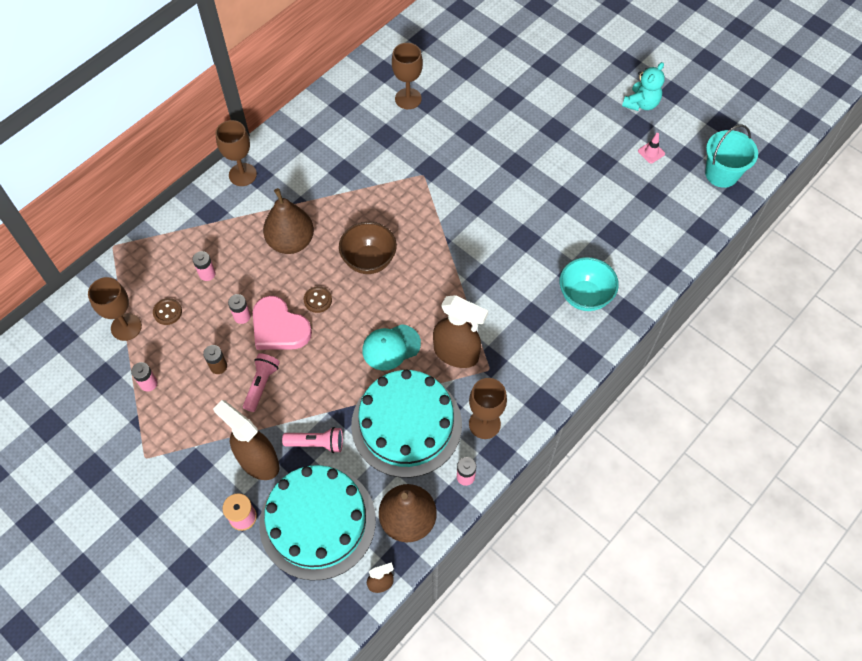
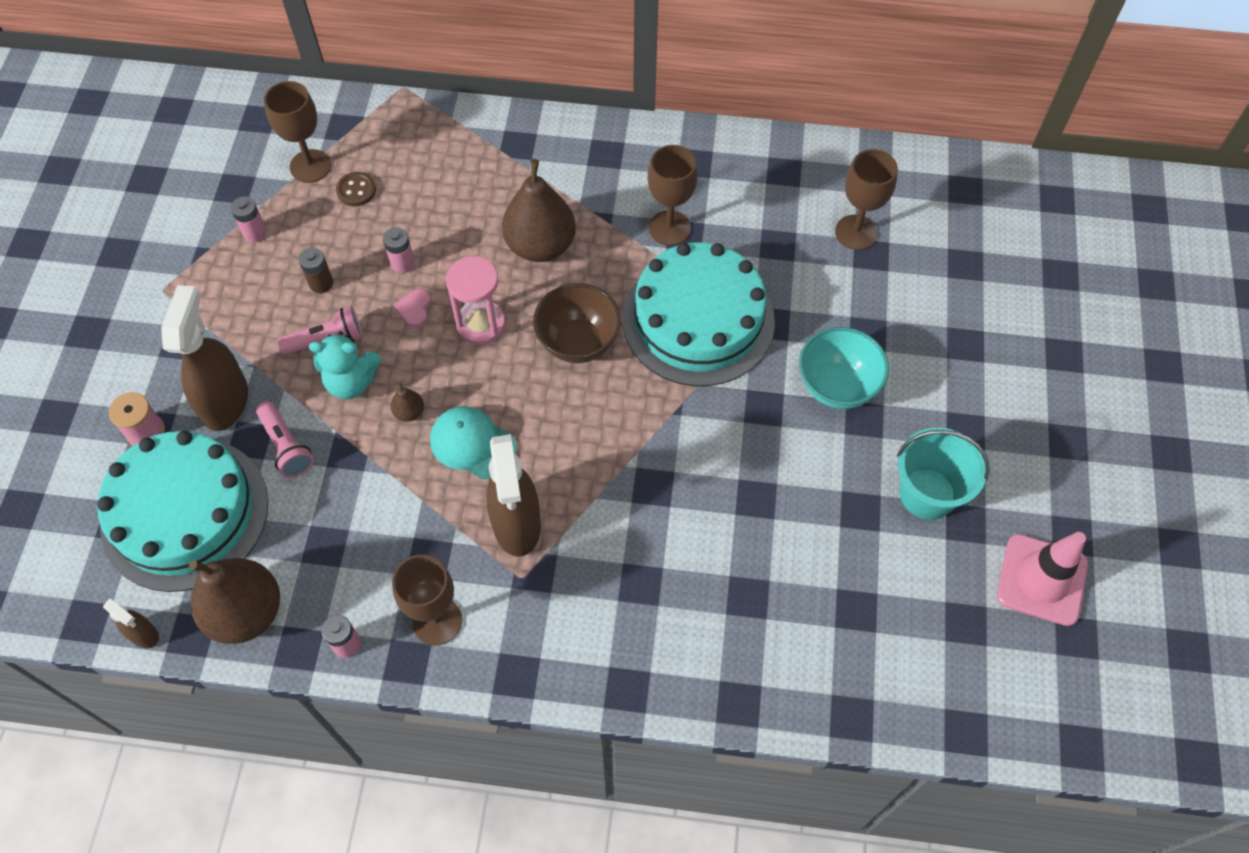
camera: 55 degrees right, 0 degrees up
(207, 274) = (433, 194): pink battery -> none
(242, 174) = (594, 139): brown goblet -> brown goblet (669, 228)
(279, 327) = (414, 309): pink heart -> pink heart, size x0.44
(318, 300) = (481, 324): brown button -> pink hourglass
(345, 367) = (409, 412): none -> brown pear
(406, 424) = (376, 529): turquoise cake -> turquoise cake (698, 320)
(584, 296) = (723, 631): turquoise bowl -> turquoise bowl (837, 386)
(641, 103) = (1116, 516): turquoise teddy bear -> turquoise teddy bear (351, 382)
(651, 152) = (1041, 580): pink traffic cone -> pink traffic cone, size x2.17
(721, 174) = (1093, 703): turquoise bucket -> turquoise bucket (927, 494)

